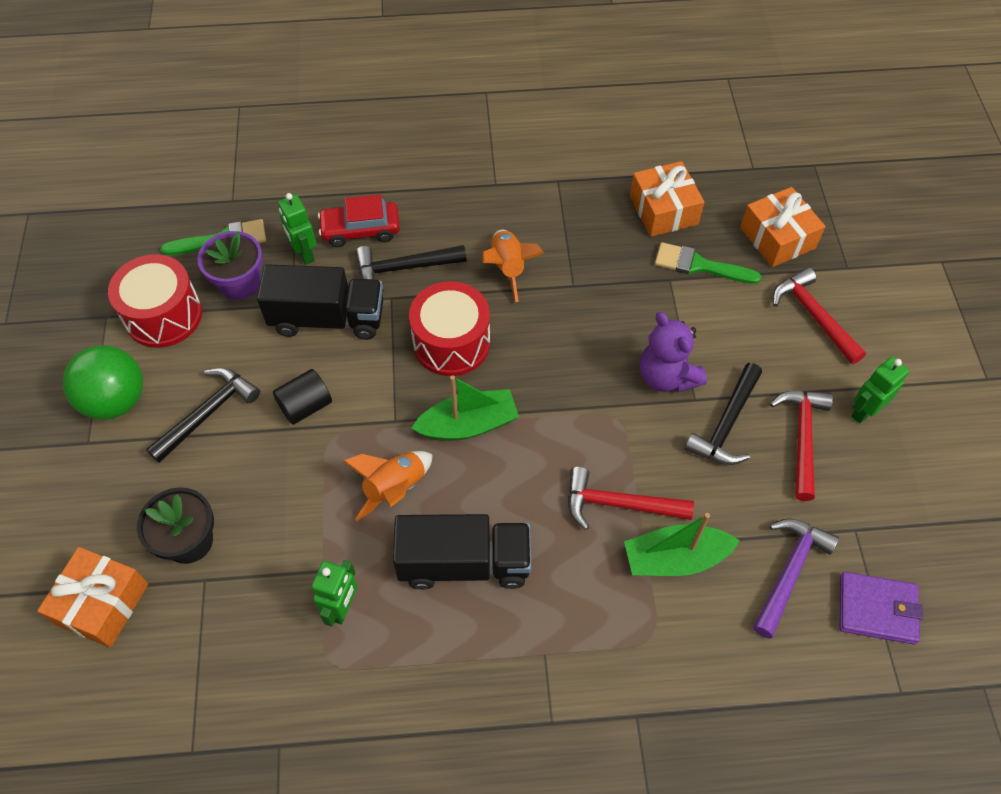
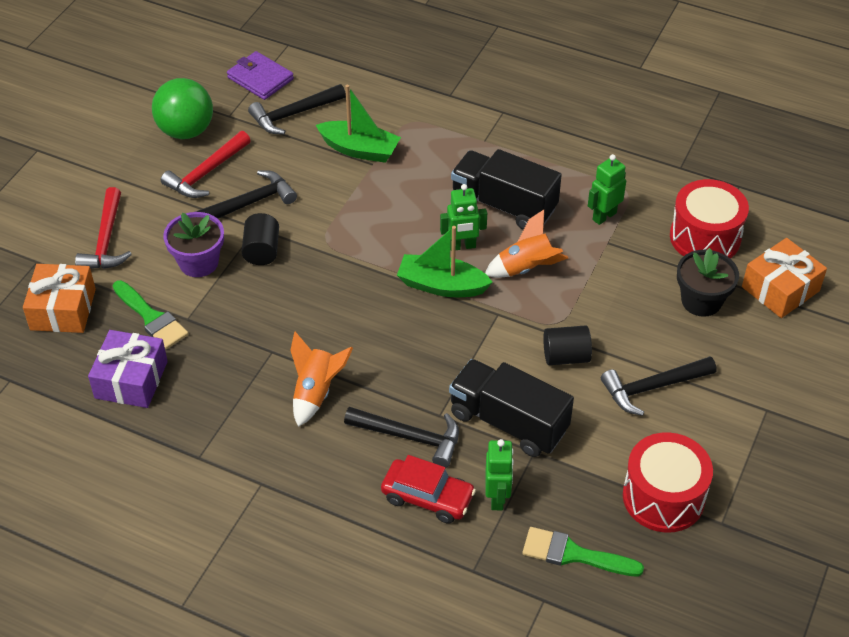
camera: 150 degrees left, 10 degrees down
(116, 401) = (732, 434): green ball -> green ball (186, 131)
(240, 283) = (575, 496): purple flower pot -> purple flower pot (198, 262)
(451, 343) = (412, 351): red drum -> red drum (705, 237)
(618, 504) = (370, 192): red hammer -> none
(663, 210) = (131, 380): orange gift -> purple gift
(666, 376) = (262, 251): purple teddy bear -> black cylinder
(789, 572) = (294, 114): purple hammer -> black hammer
(864, 411) = (146, 168): green robot -> green robot (462, 246)

